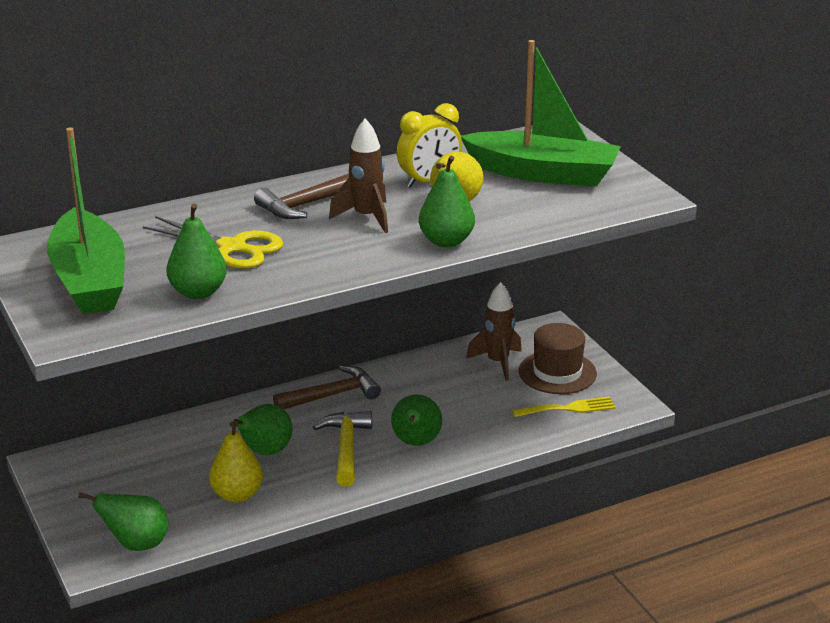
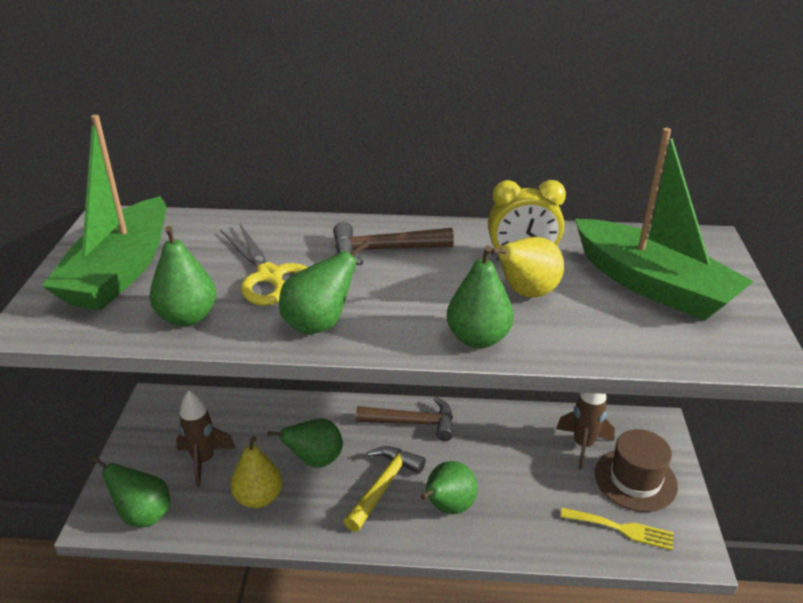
camera: 30 degrees right, 5 degrees up
(314, 266) = (319, 324): none -> green pear
(366, 217) = (423, 282): brown rocket -> brown rocket (204, 461)

